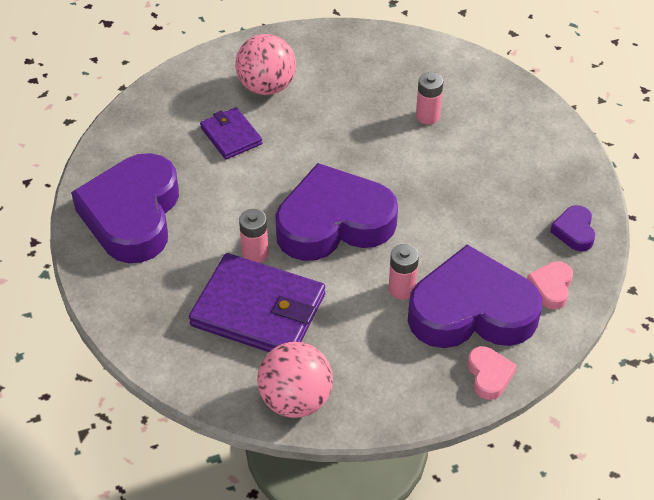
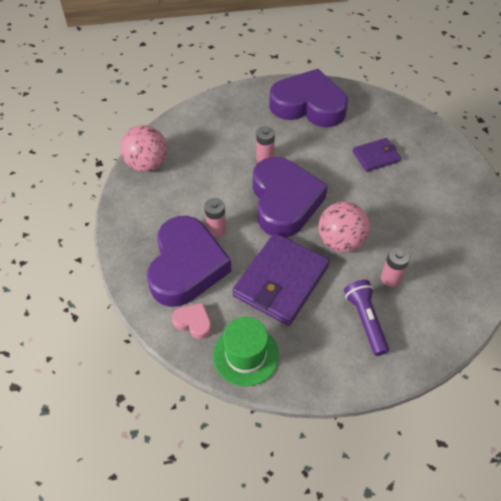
camera: 100 degrees right, 5 degrees up
(259, 310) = (218, 155): purple wallet -> purple wallet (281, 281)
(266, 87) = (428, 181): pink ball -> pink ball (340, 241)
(489, 375) = (130, 264): pink heart -> none
(491, 134) = (365, 320): none -> purple flashlight
(574, 231) = (245, 355): purple heart -> green hat

